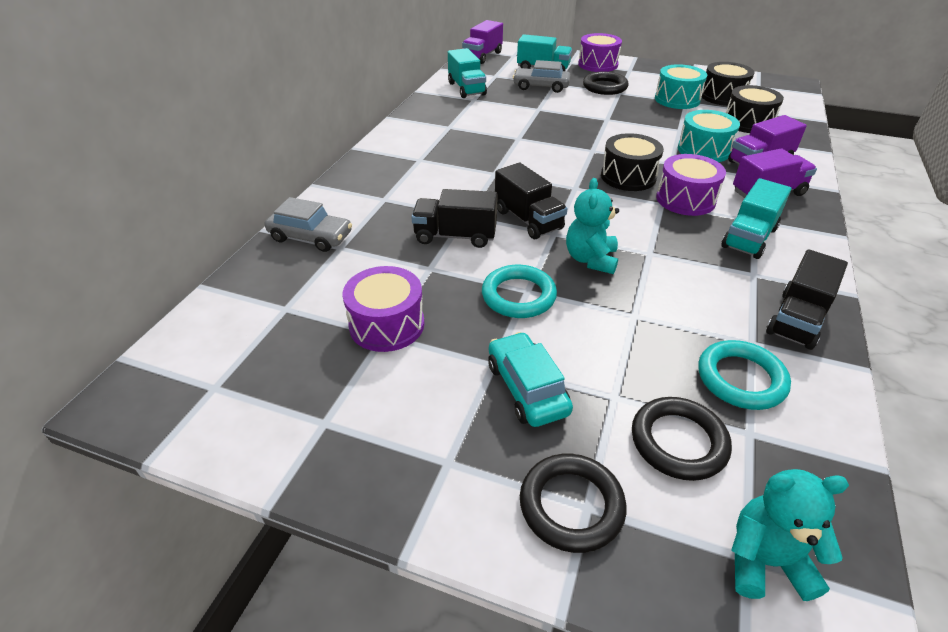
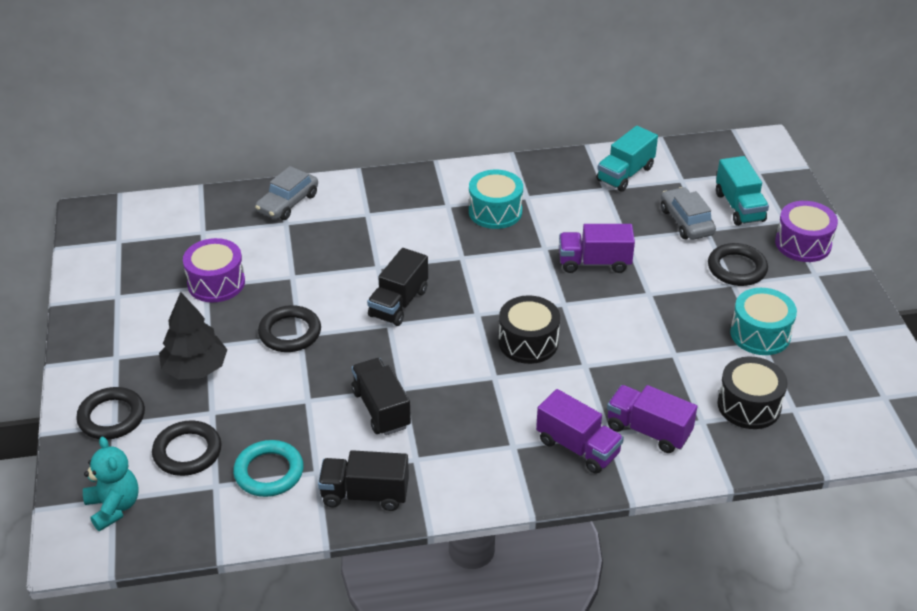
camera: 60 degrees right, 0 degrees up
(311, 237) = (288, 203): grey car -> grey car turned 45 degrees clockwise
(455, 236) = (343, 272): black truck -> black truck (381, 409)
(482, 56) = (727, 151): purple truck -> purple truck (594, 262)
(518, 296) = (290, 333): turquoise ring -> black ring
(527, 388) = (195, 369): turquoise car -> black tree
(590, 259) = (366, 356): turquoise teddy bear -> none
(685, 199) = (514, 391): purple drum -> none
(703, 150) = (638, 382): turquoise drum -> turquoise drum (495, 211)
(722, 96) = (811, 370): black drum -> none
(749, 238) = (475, 446): turquoise truck -> none

